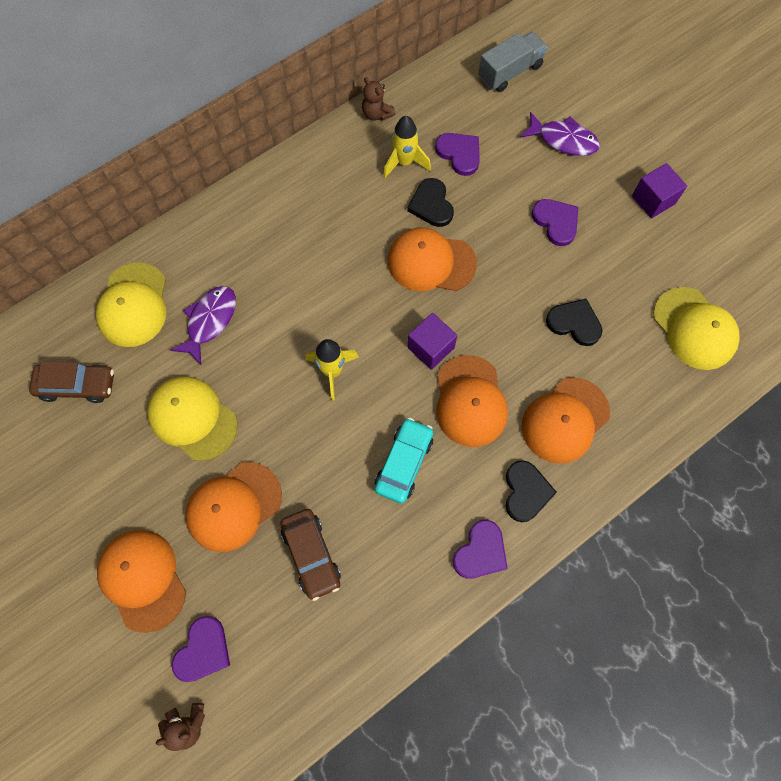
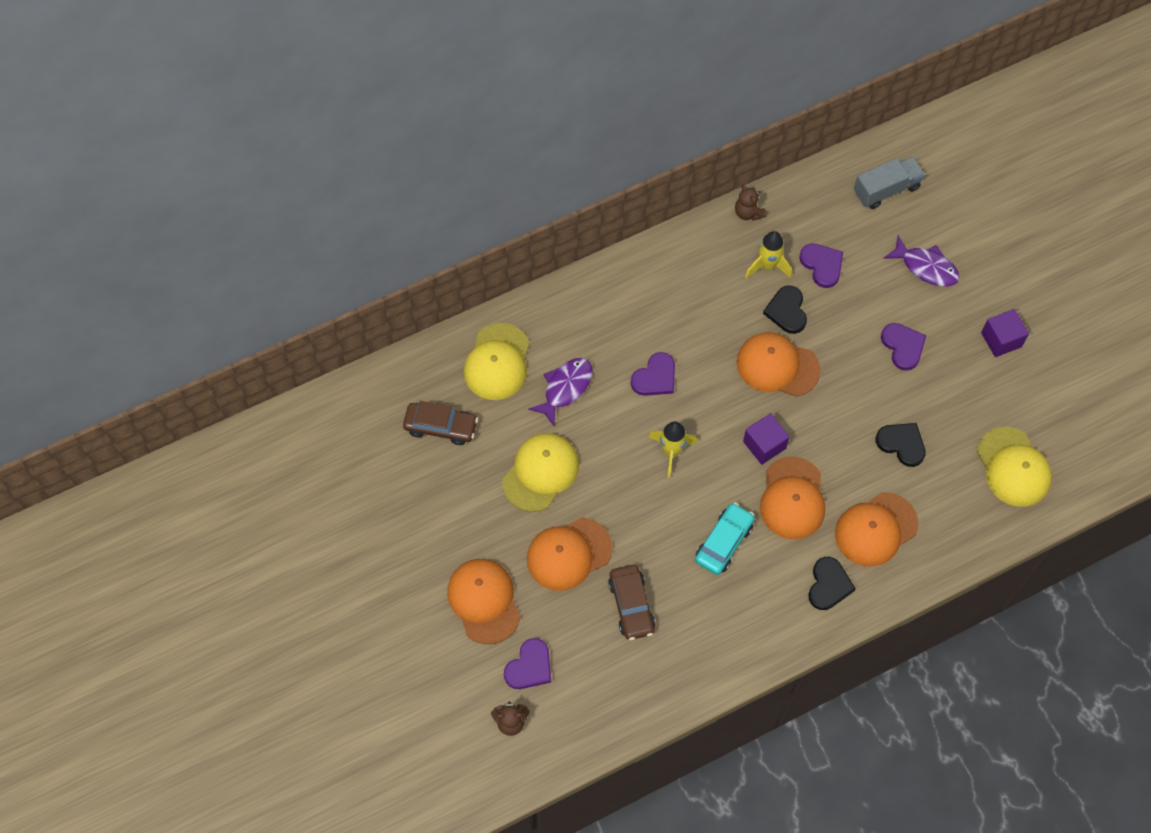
camera: 10 degrees right, 5 degrees down
(192, 418) = (540, 472): yellow cap -> yellow cap turned 75 degrees clockwise
(480, 552) = (779, 628): purple heart -> purple heart (655, 377)

